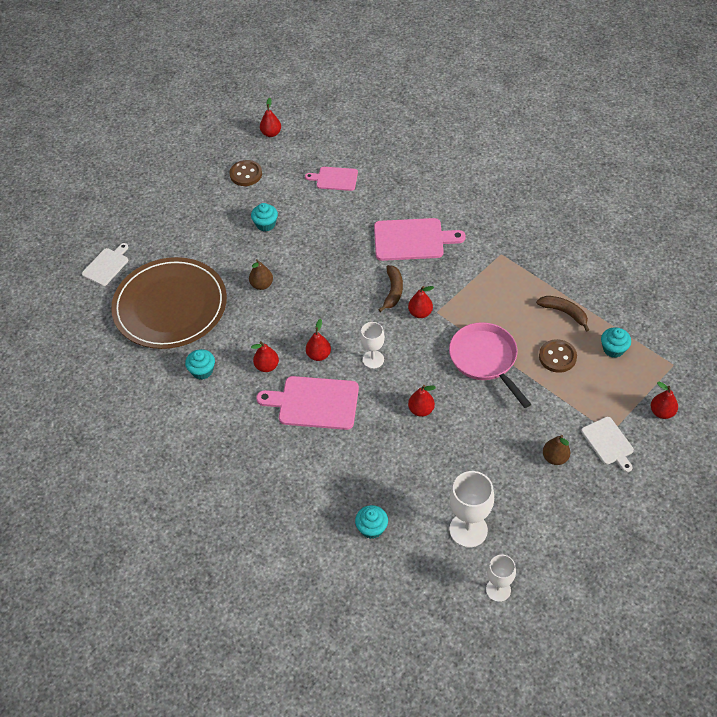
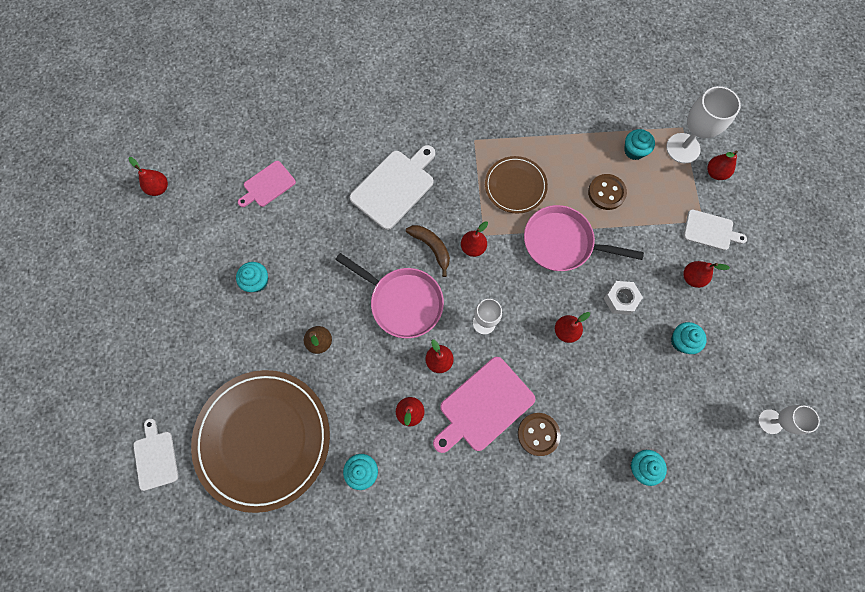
camera: 50 degrees left, 20 degrees up
(246, 174) = (182, 248): brown button -> brown button (538, 434)
(337, 305) = (402, 302): none -> pink pan
(412, 239) = (394, 187): pink cutting board -> white cutting board
(468, 530) = (702, 395): white goblet -> white goblet (683, 148)
(483, 425) = (620, 299): none -> white nut
(495, 302) = (515, 186): none -> brown plate
(496, 486) = (681, 341): none -> turquoise cupcake
(555, 458) = (692, 277): brown pear -> red pear
(564, 313) = (571, 151): brown banana -> none

